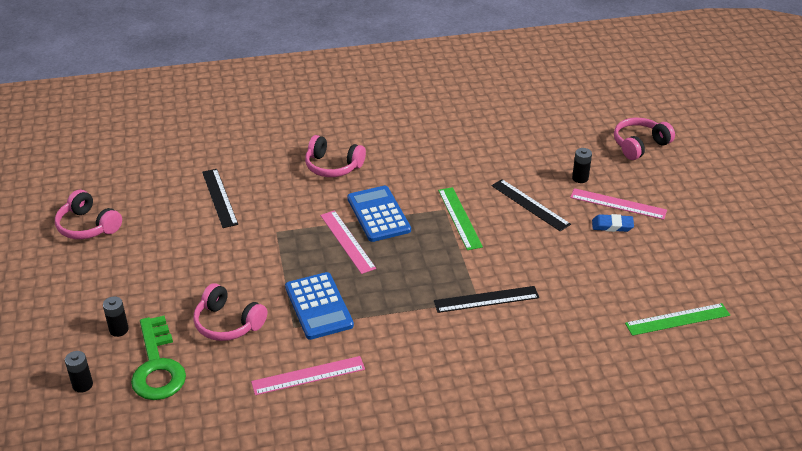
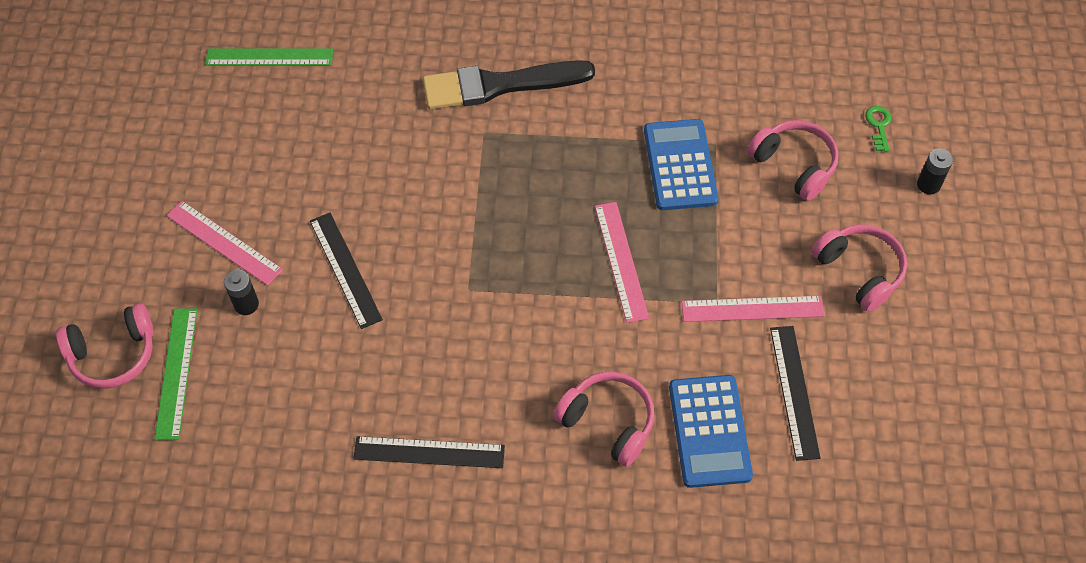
camera: 165 degrees left, 20 degrees up
(82, 385) = (963, 120): black battery -> none
(88, 226) = (992, 376): pink headphones -> pink headphones (859, 271)
(157, 366) = (878, 125): green key -> green key, size x0.42
(308, 375) = (708, 78): pink ruler -> pink ruler (752, 309)
(378, 214) = (565, 301): blue calculator -> blue calculator (709, 431)
(459, 218) = (454, 268): green ruler -> green ruler (176, 373)
(482, 335) = (499, 85): none -> black brush
(486, 299) = (474, 130): black ruler -> black ruler (429, 452)
(612, 226) = (256, 206): blue eraser -> none

